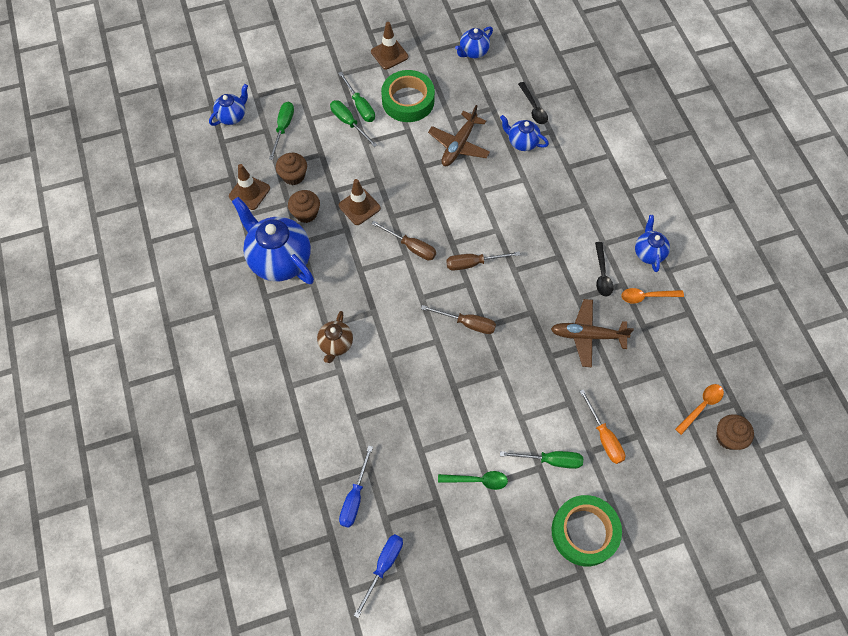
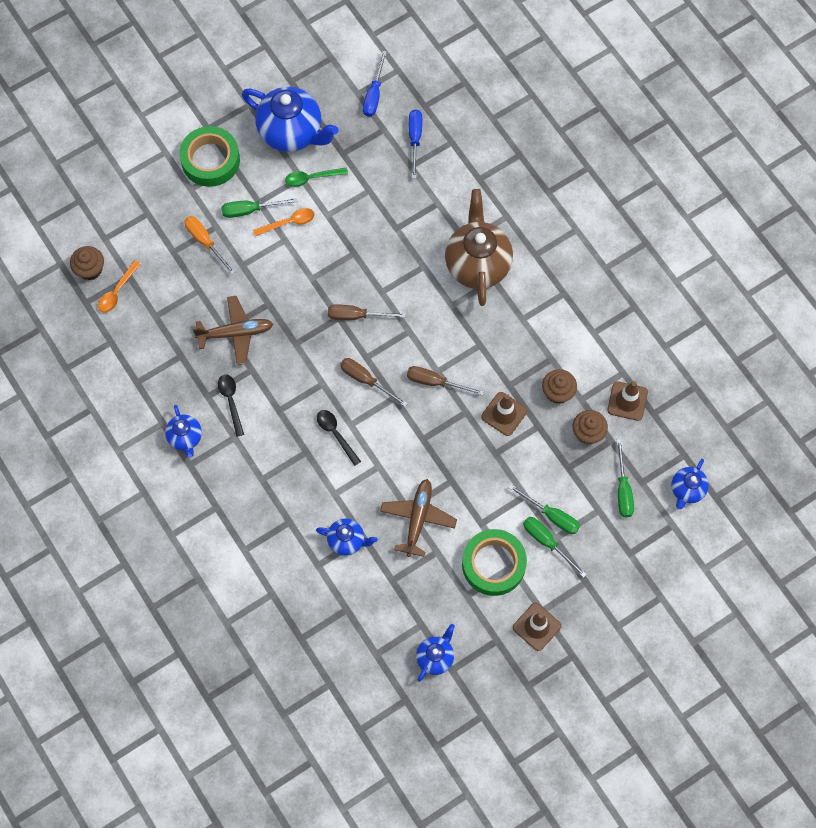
camera: 165 degrees right, 5 degrees up
(280, 260) = (565, 334): blue teapot -> blue teapot (291, 132)
(336, 344) = (477, 264): brown teapot -> brown teapot, size x1.92
(473, 263) = (366, 380): brown screwdriver -> brown screwdriver turned 120 degrees counterclockwise
(533, 108) = (344, 592): black spoon -> black spoon (336, 434)
(647, 296) = (181, 388): orange spoon -> orange spoon (288, 223)

